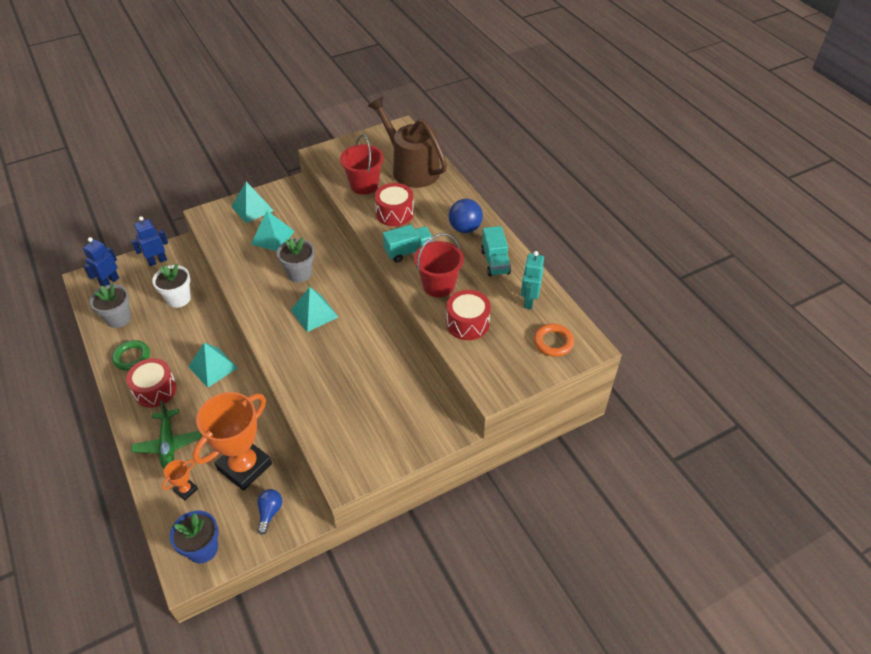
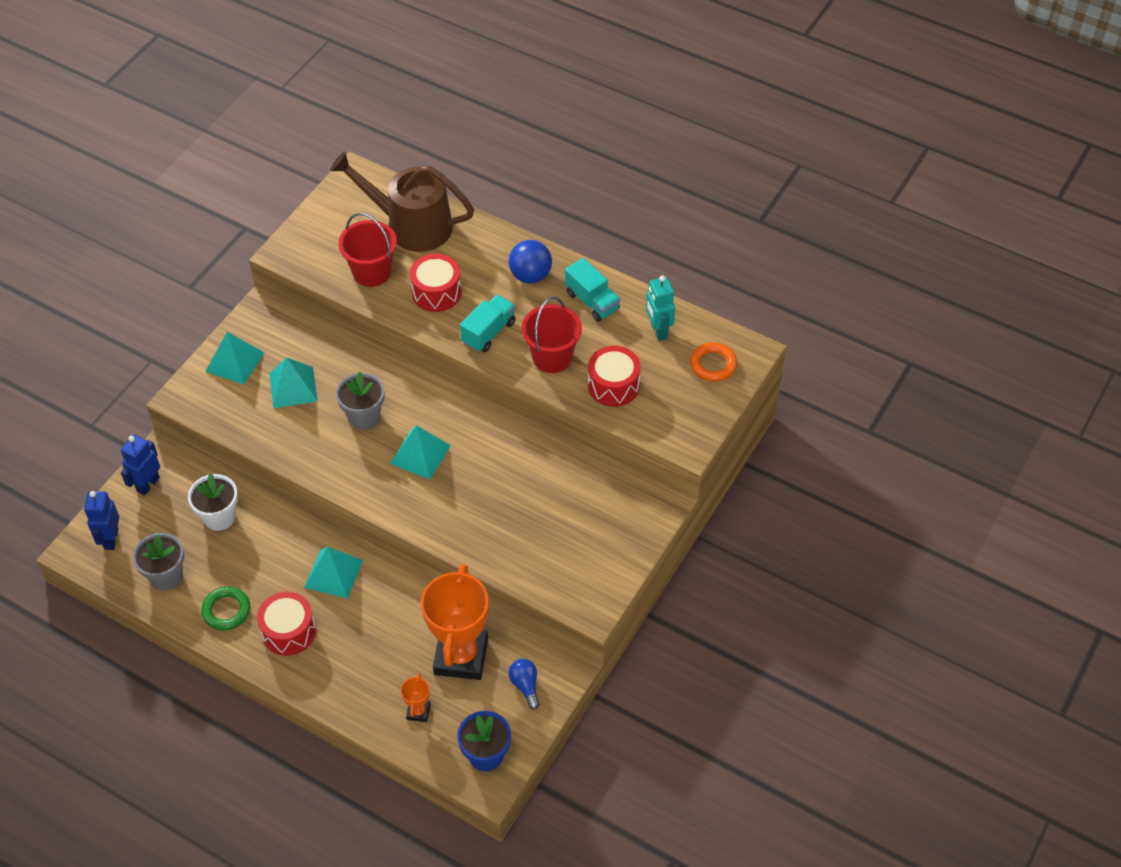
camera: 30 degrees left, 5 degrees up
(168, 444) = (357, 678): green plane -> none

